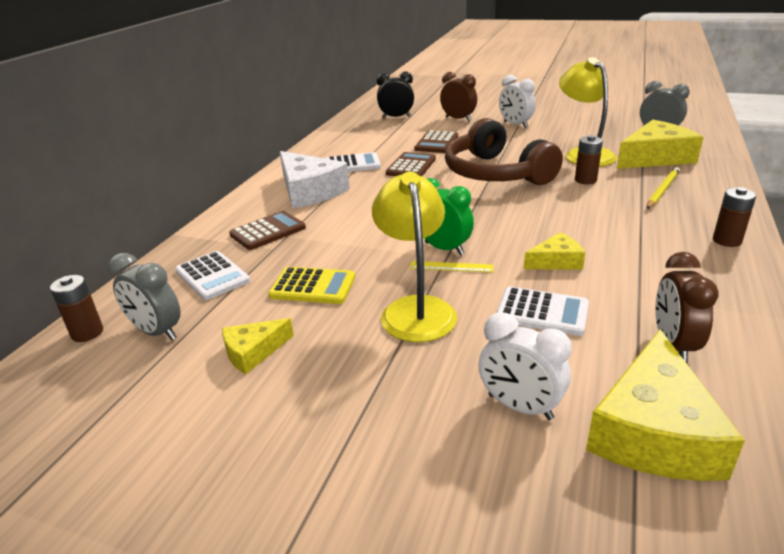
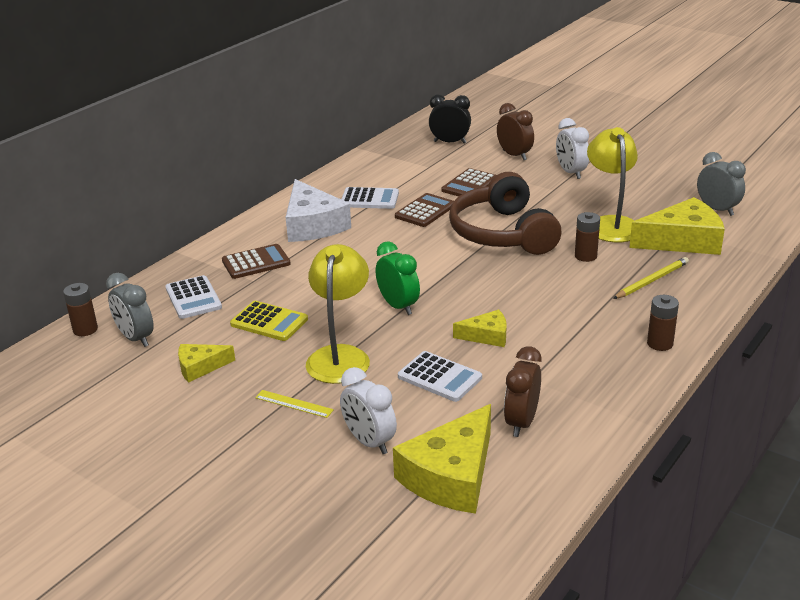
camera: 15 degrees right, 0 degrees up
(451, 267) = (393, 325): yellow ruler -> yellow ruler (294, 404)

